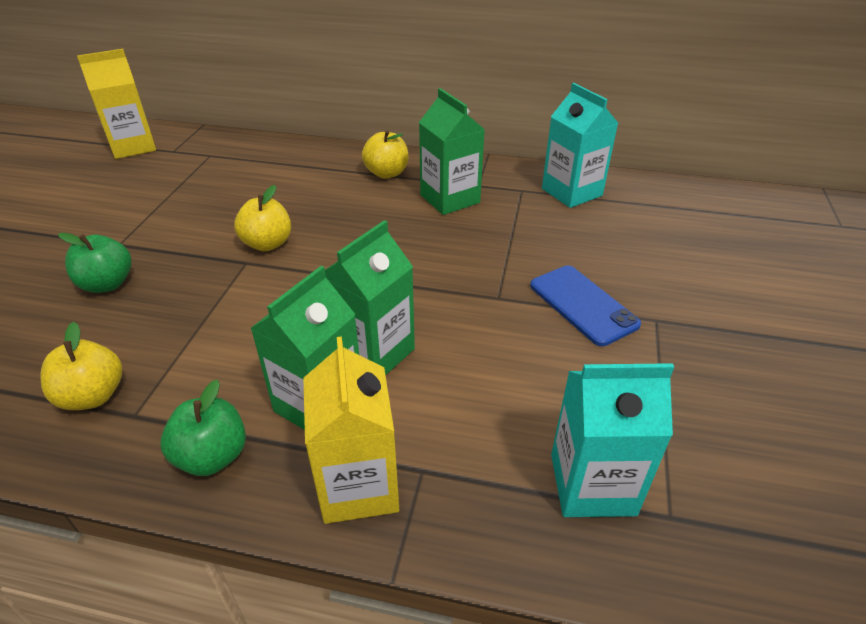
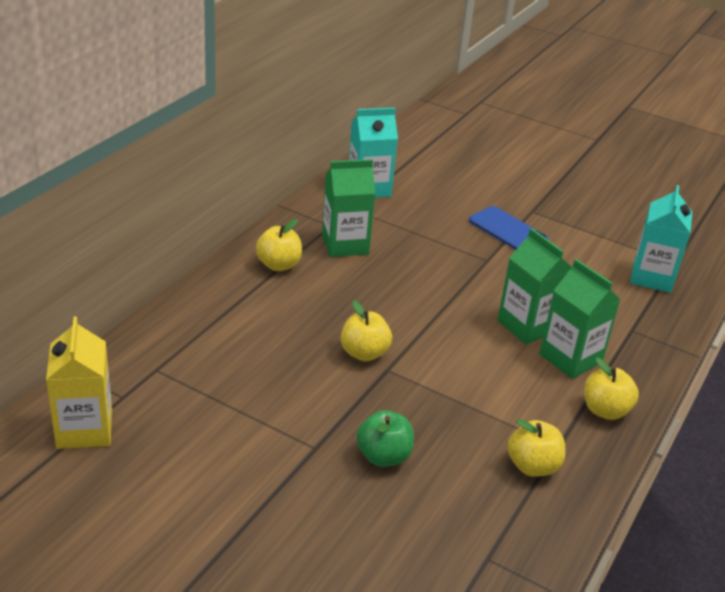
camera: 75 degrees left, 5 degrees down
(212, 456) = (605, 410): green apple -> yellow apple
(358, 486) = (639, 355): yellow carton -> none
(583, 305) = (508, 231): blue phone -> blue phone turned 60 degrees clockwise

